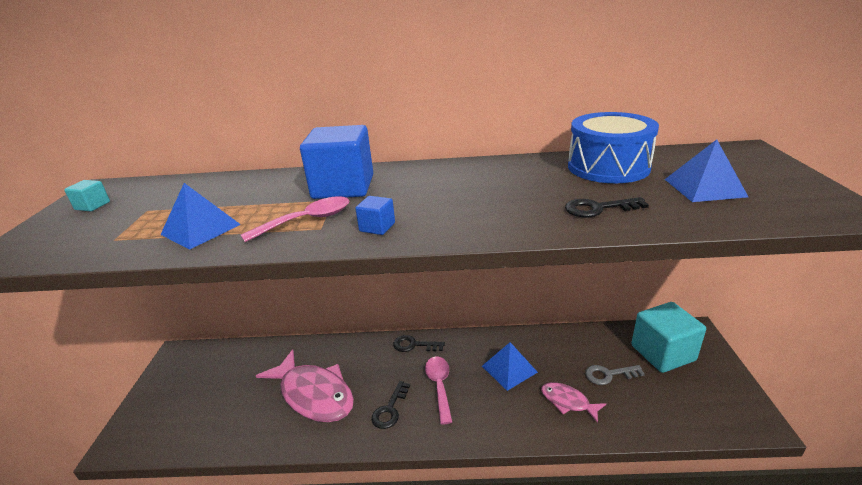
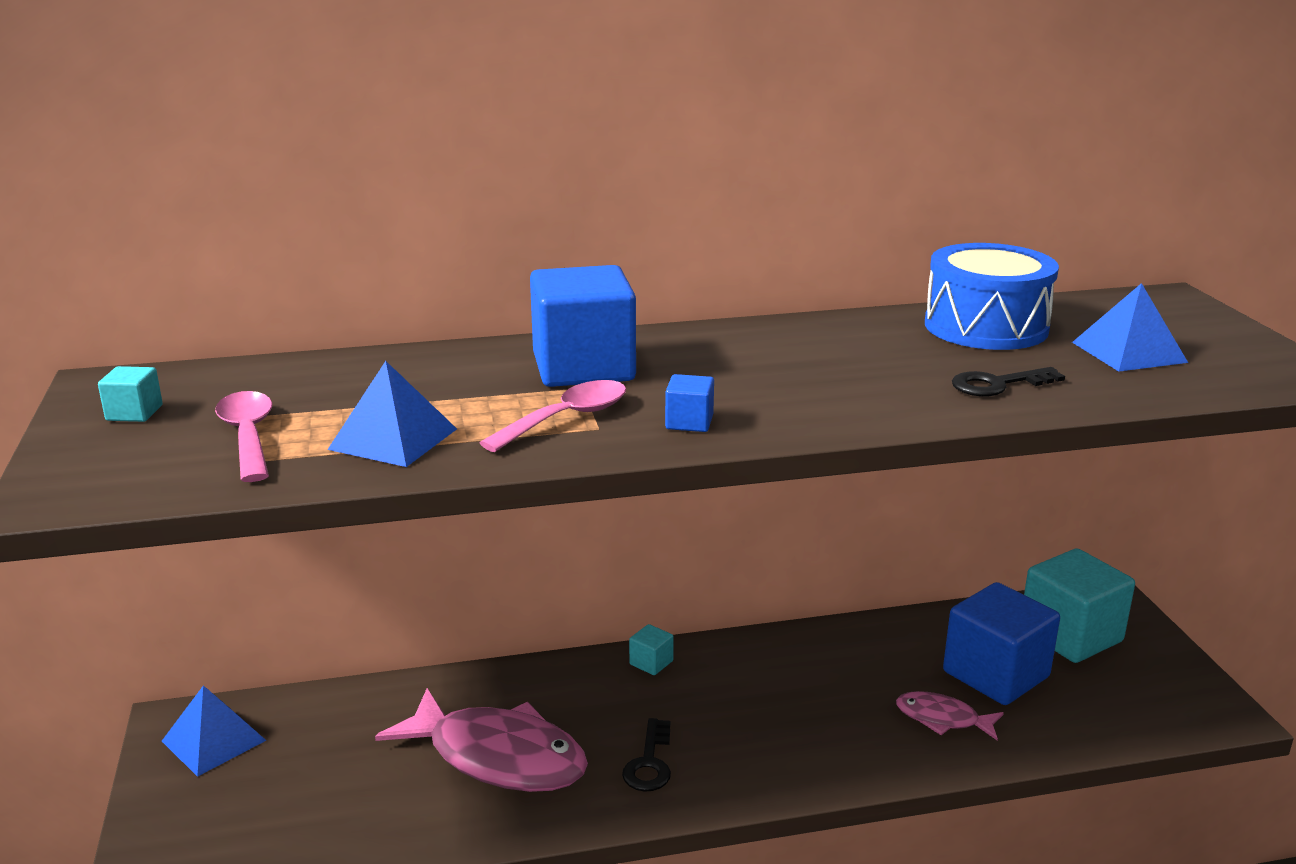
camera: 15 degrees left, 5 degrees down
(414, 345) = (651, 663): black key -> turquoise cube
(439, 386) = (722, 720): pink spoon -> pink spoon (248, 436)
(509, 369) = (832, 682): blue pyramid -> blue pyramid (213, 740)
(609, 375) = (995, 674): grey key -> blue cube

